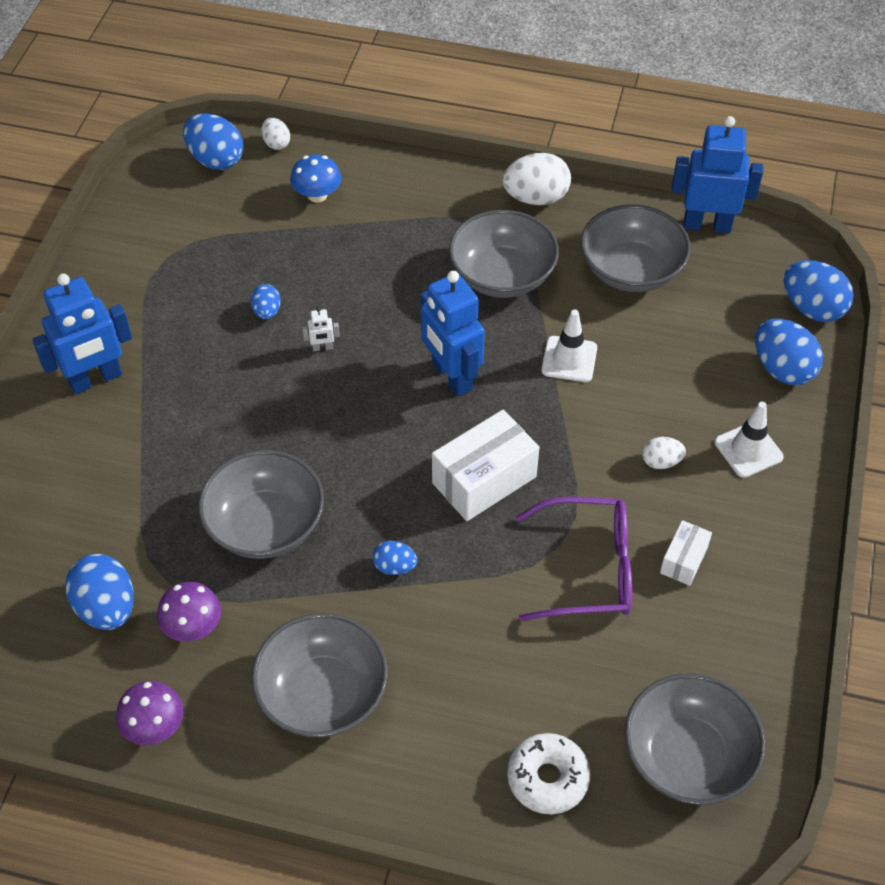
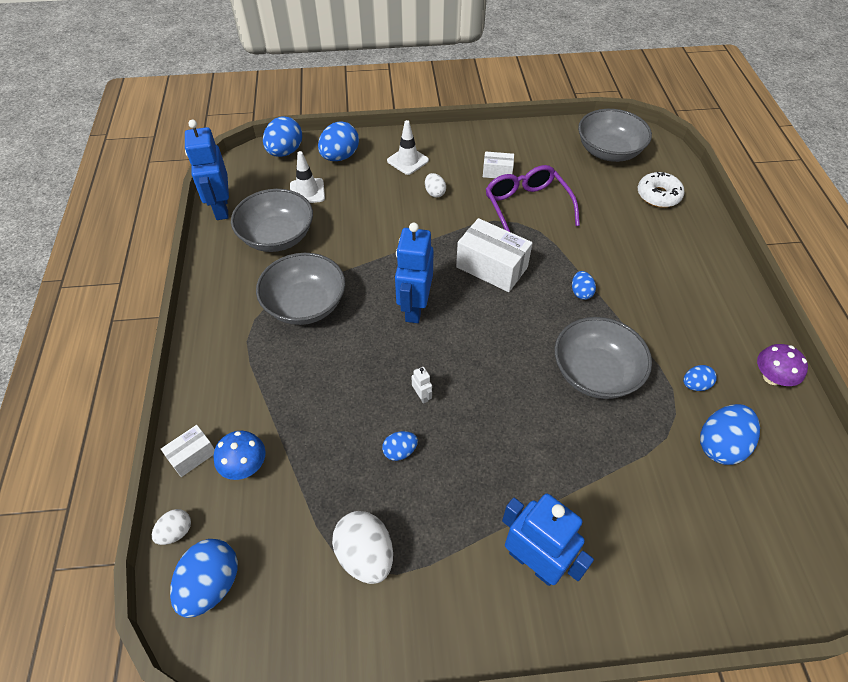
camera: 110 degrees left, 0 degrees up
(193, 626) = (695, 385): purple mushroom -> blue egg
(323, 694) = (686, 300): grey bowl -> none
(348, 161) = (192, 456): none -> white box
(451, 376) = (414, 308): blue robot -> blue robot turned 150 degrees clockwise
(536, 198) = (213, 306): white egg -> white egg (365, 555)
(569, 359) = (372, 250): white traffic cone -> white traffic cone (307, 191)

